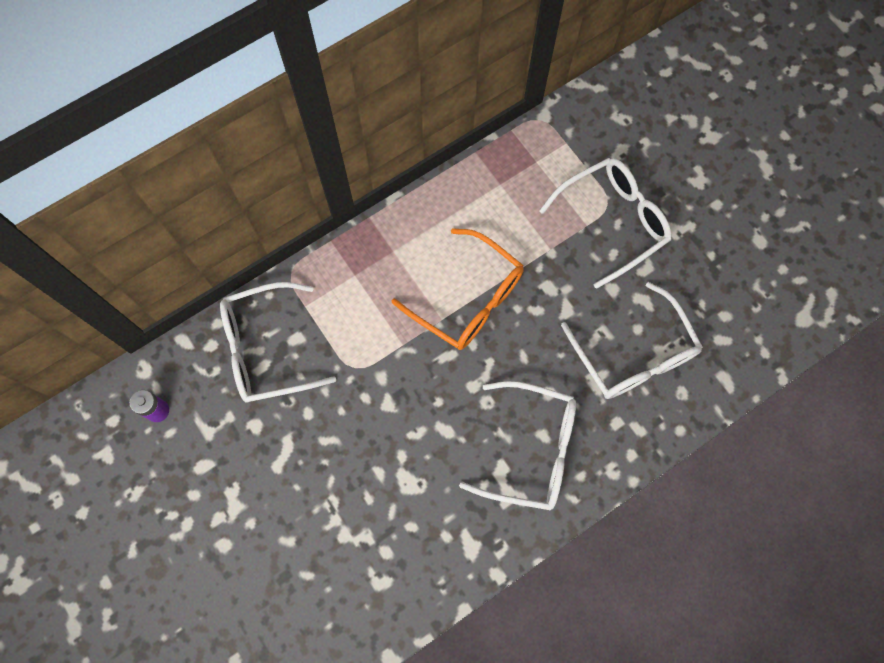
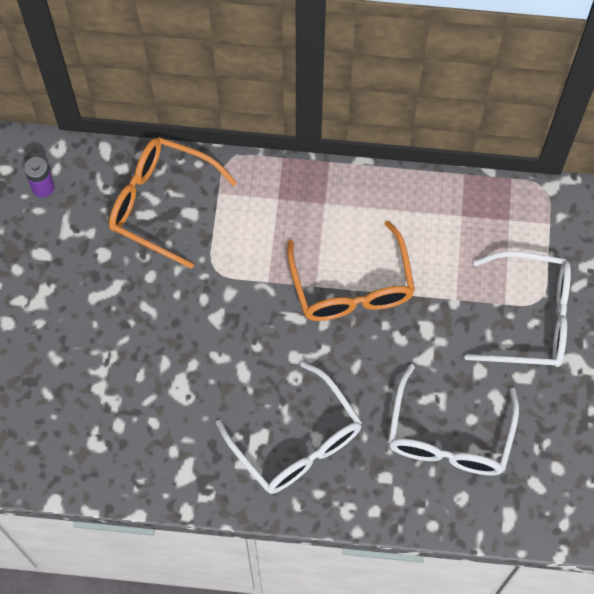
camera: 40 degrees right, 5 degrees down
(266, 349) = (160, 203): white glasses -> orange glasses

